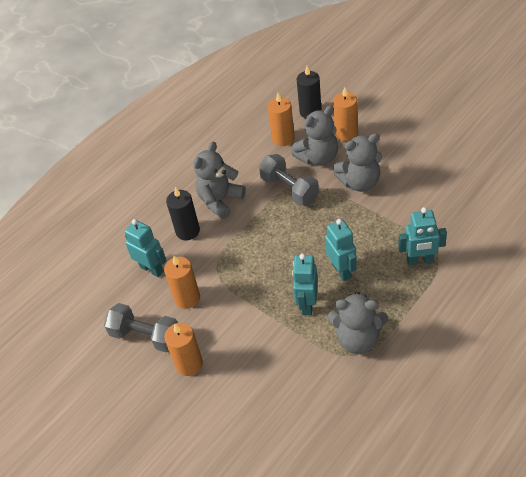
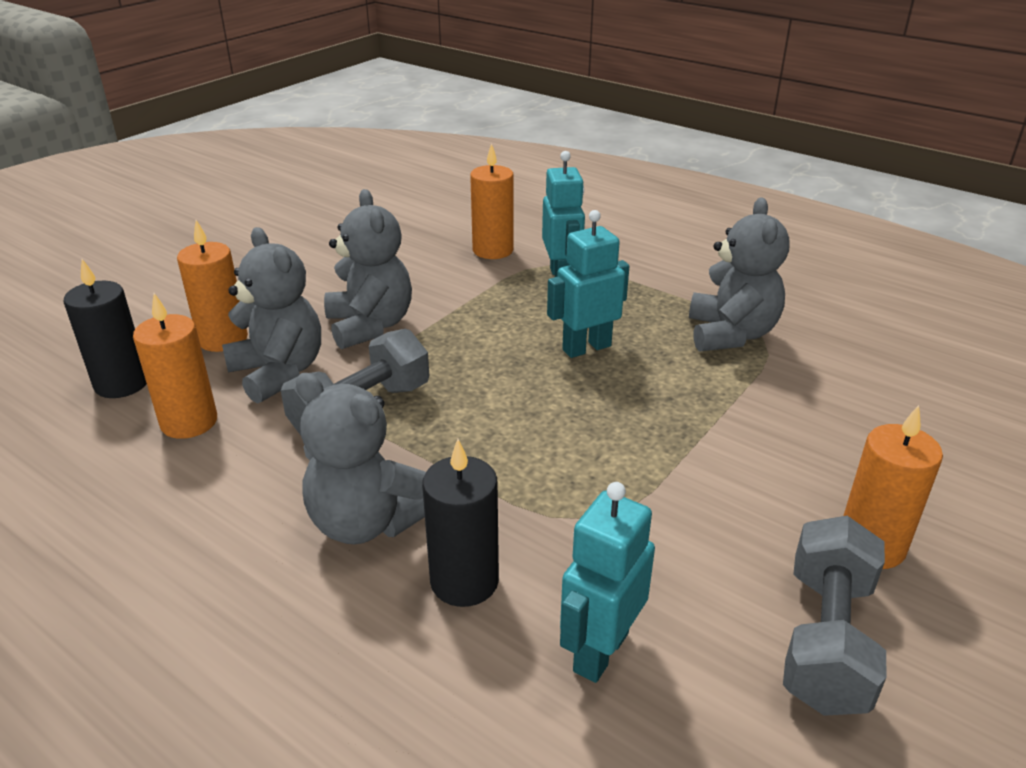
camera: 100 degrees left, 15 degrees down
(187, 298) = (687, 564): orange candle -> orange candle (493, 250)
(307, 304) = (669, 385): turquoise robot -> none

